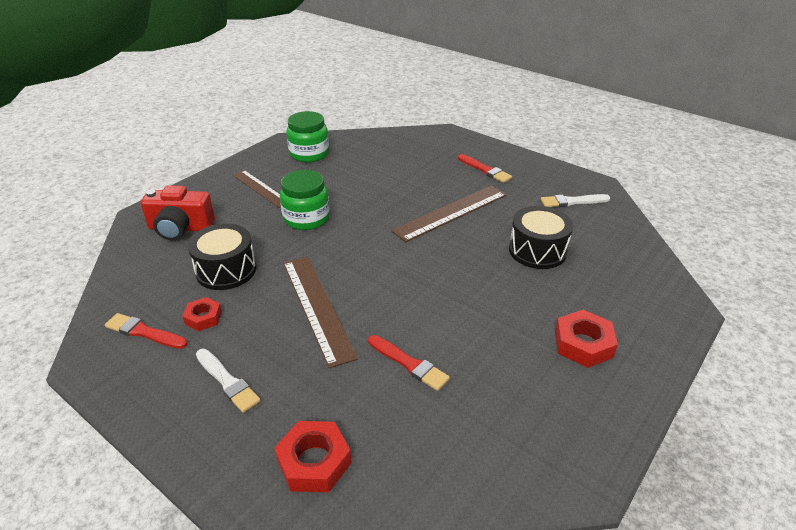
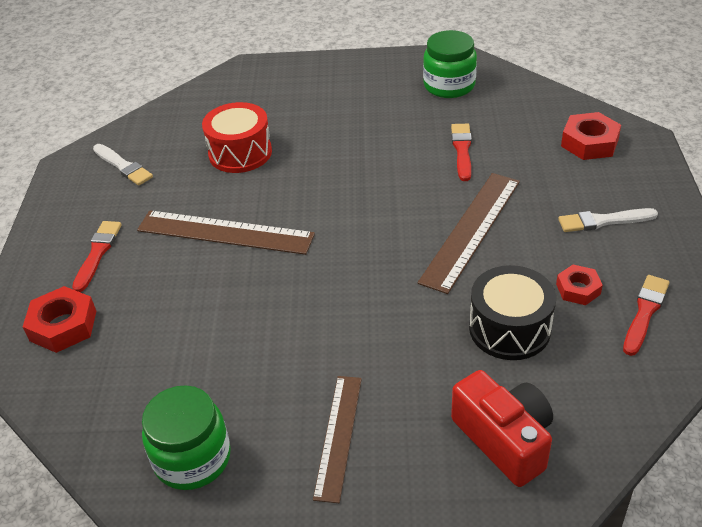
camera: 125 degrees left, 5 degrees up
(144, 332) = (645, 312): red brush -> red brush turned 135 degrees counterclockwise
(227, 382) = (603, 221): white brush -> white brush turned 105 degrees counterclockwise
(306, 218) = (354, 335): green jar -> green jar (449, 85)
(537, 251) = (240, 153): black drum -> red drum
(583, 344) = (341, 92): red nut -> red nut (63, 325)

